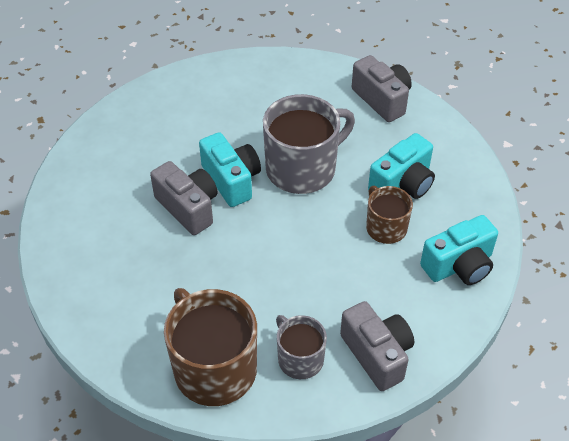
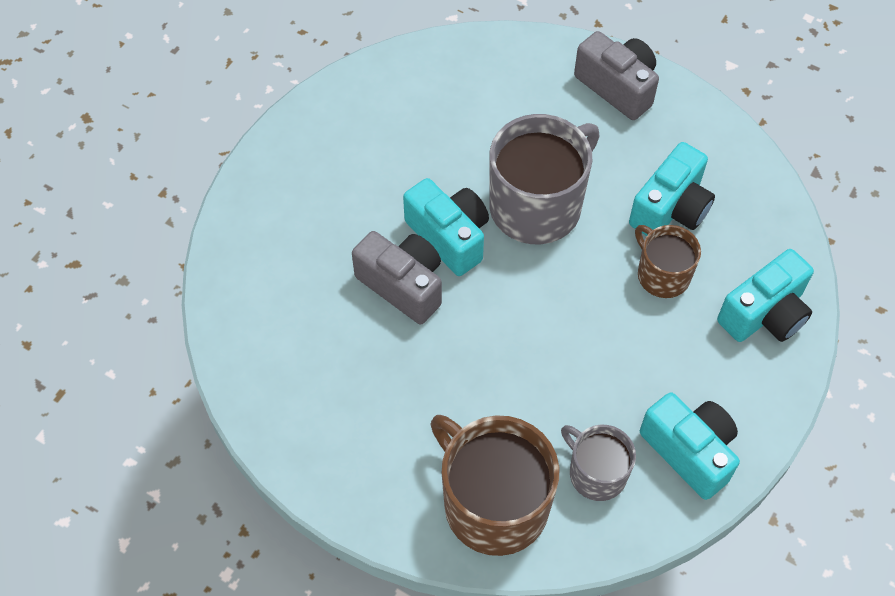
camera: 10 degrees left, 10 degrees up
(377, 354) = (689, 451): grey camera -> turquoise camera

